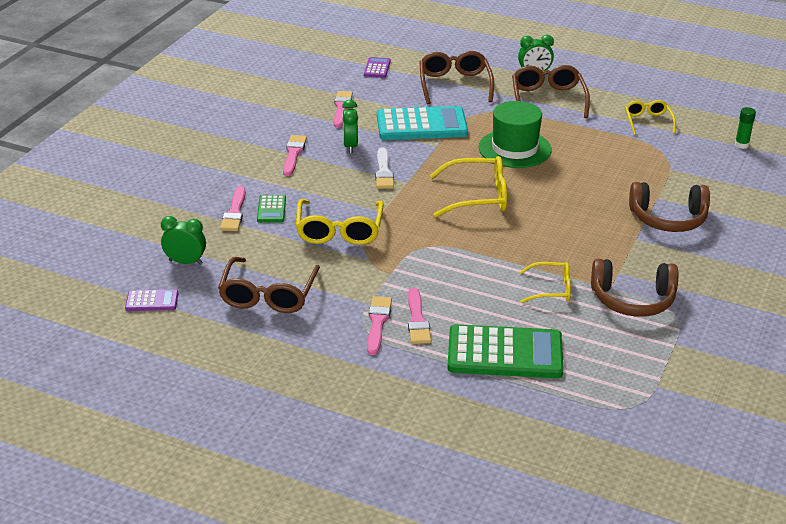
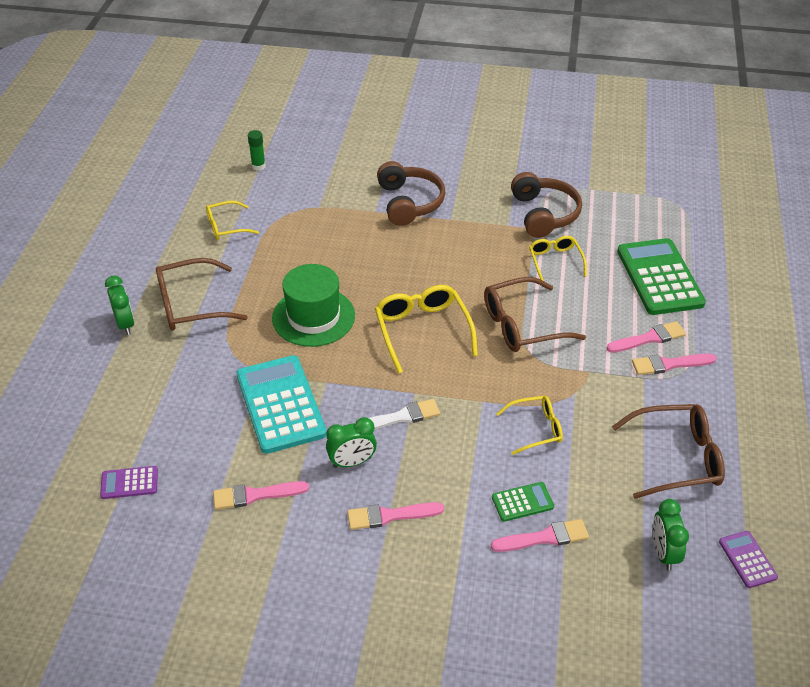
camera: 105 degrees left, 10 degrees up
(339, 231) = (535, 429): yellow glasses -> yellow glasses, size x0.61
(454, 85) = (167, 392): brown glasses -> brown glasses (522, 325)

